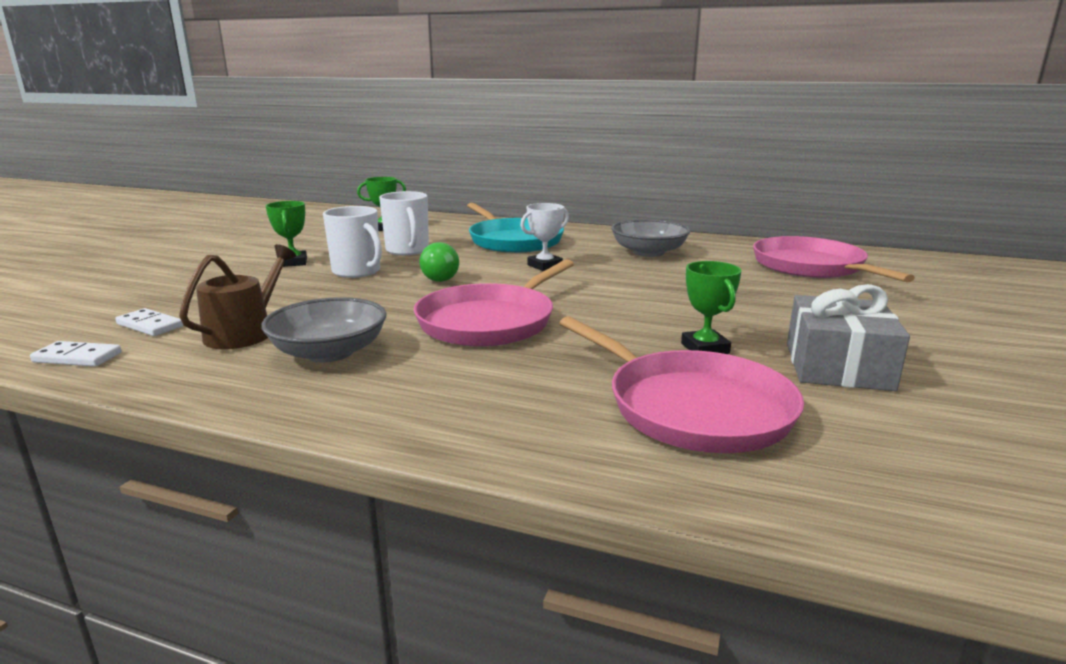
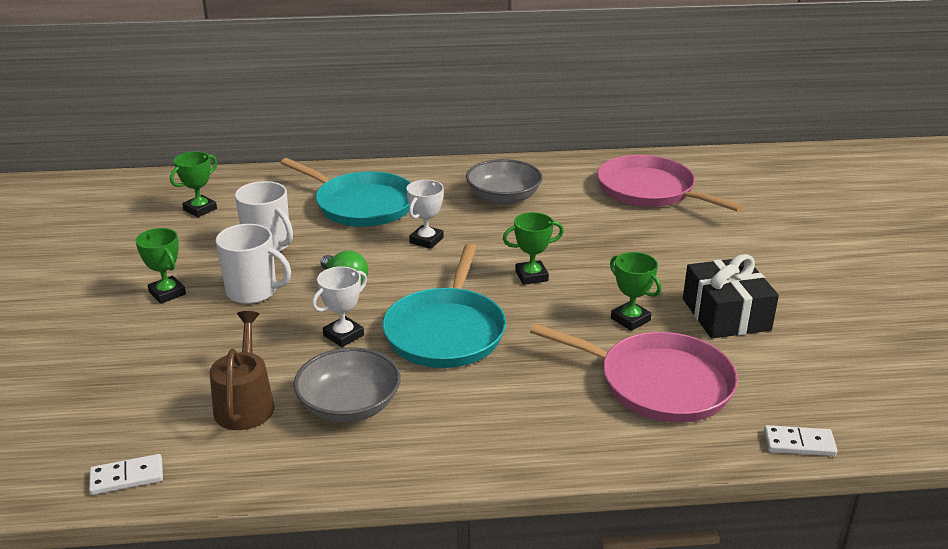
camera: 25 degrees left, 10 degrees up
(150, 325) = (139, 420): white domino -> white domino (799, 443)
(392, 307) = (343, 335): none -> white trophy
(490, 321) = (446, 331): pink pan -> turquoise pan
(622, 301) = (531, 276): none -> green trophy
(837, 366) = (726, 314): grey gift -> black gift

